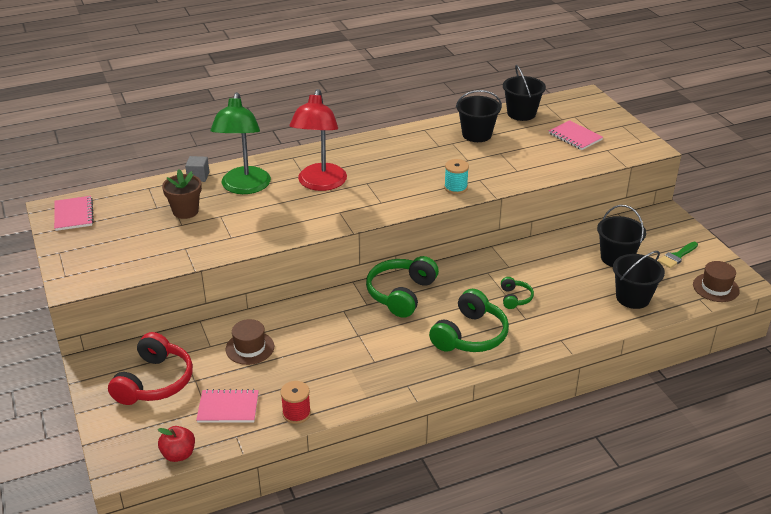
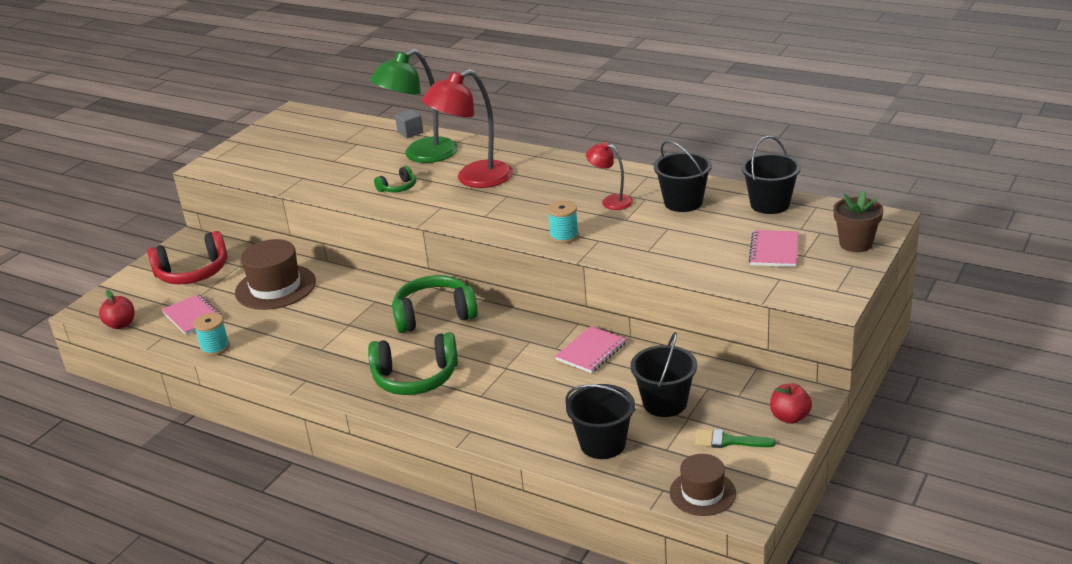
camera: 55 degrees right, 5 degrees down
(73, 215) = (294, 122): pink notebook -> pink notebook (591, 351)
(185, 211) = (353, 153): brown flower pot -> brown flower pot (855, 244)
(250, 348) = (275, 287): brown hat -> brown hat, size x1.62
(296, 413) = (215, 347): red spool -> turquoise spool
(436, 154) = (611, 201): none -> red lamp
(515, 298) = (506, 375): green headphones -> green headphones (398, 188)
(676, 227) = (789, 417): none -> red apple

